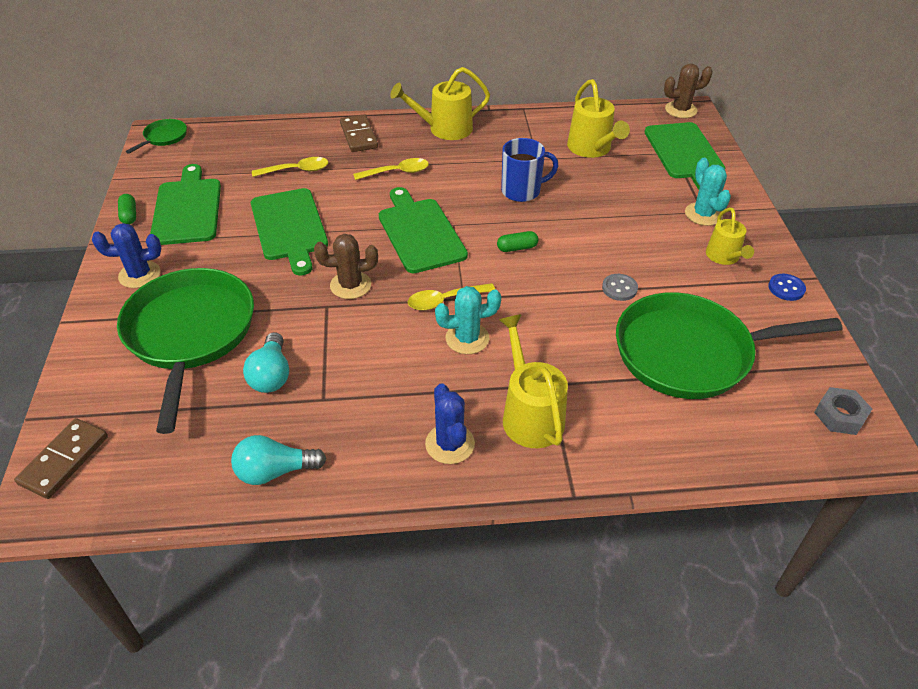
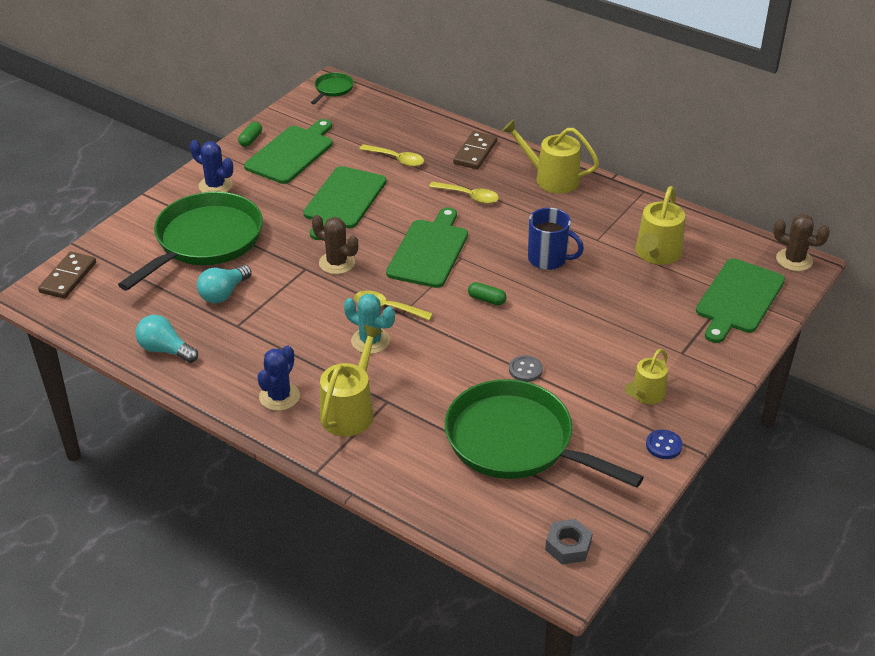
camera: 40 degrees right, 5 degrees down
(64, 460) = (68, 277): brown domino -> brown domino turned 45 degrees counterclockwise
(164, 137) = (333, 89): green pan -> green pan turned 45 degrees counterclockwise
(703, 214) = (678, 355): turquoise cactus -> none

